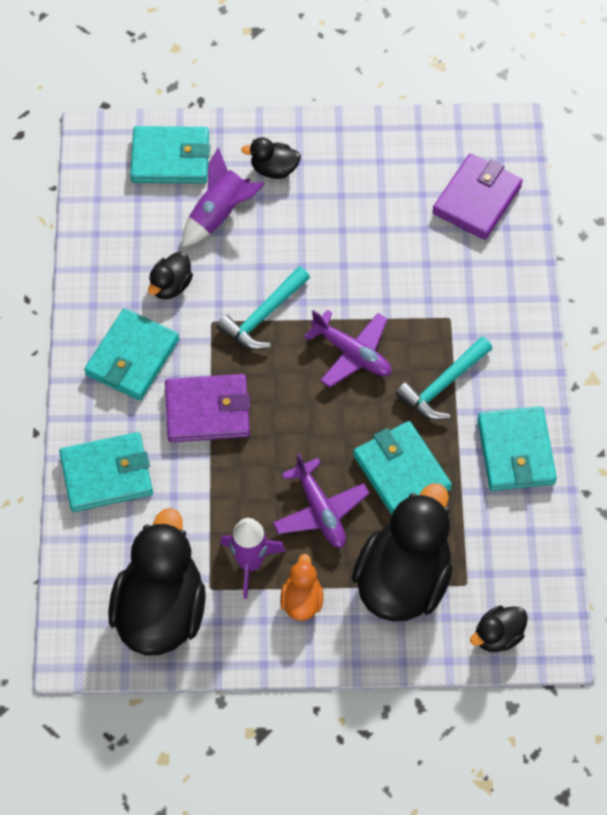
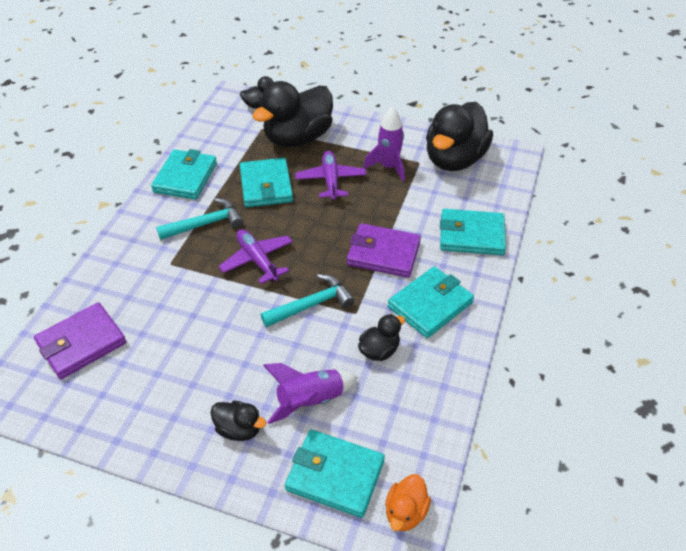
camera: 160 degrees left, 15 degrees down
(302, 600) = (364, 144): orange duck -> orange duck (405, 512)

